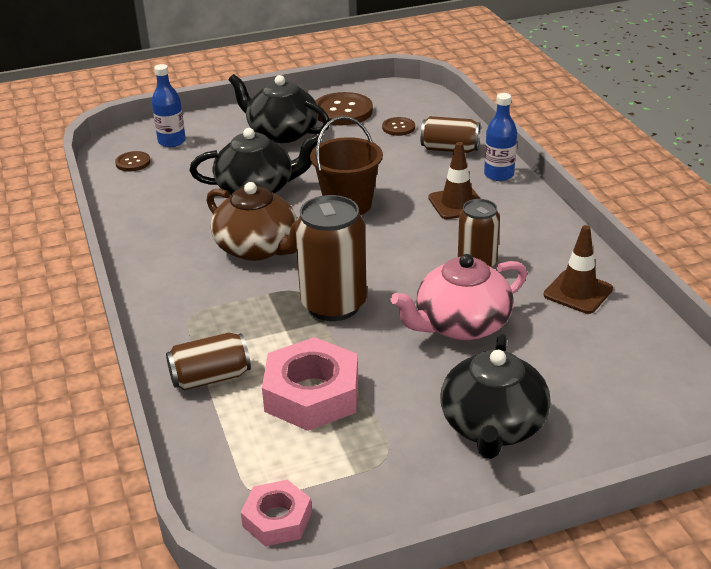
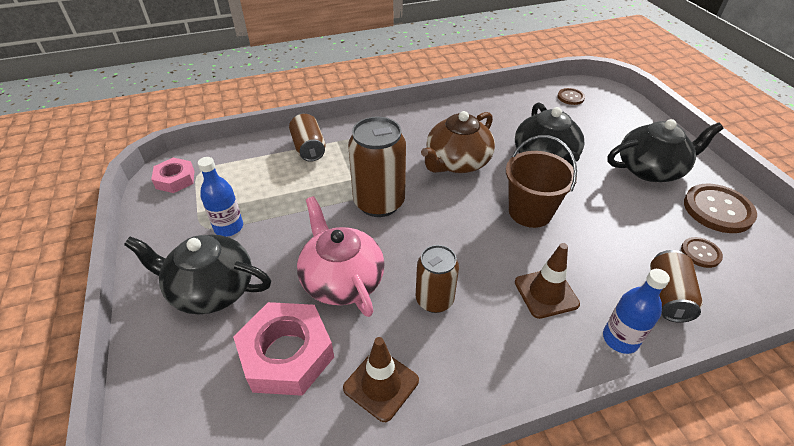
camera: 90 degrees right, 10 degrees up
(172, 141) = (610, 112): blue bottle -> blue bottle (229, 227)
(281, 133) = (651, 169): black teapot -> black teapot turned 45 degrees clockwise
(312, 394) = (279, 192): pink nut -> pink nut (286, 354)

